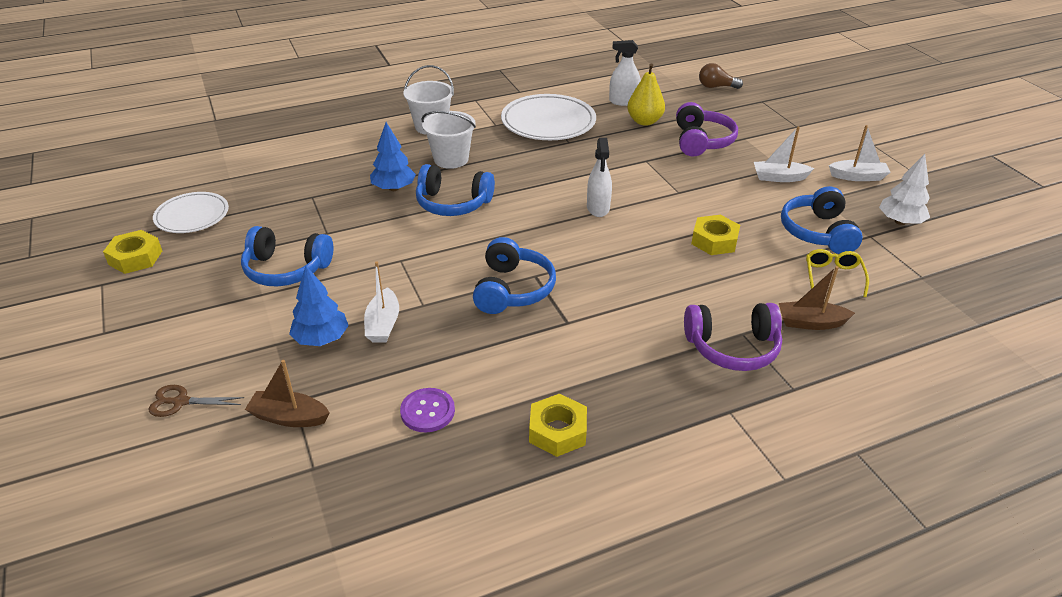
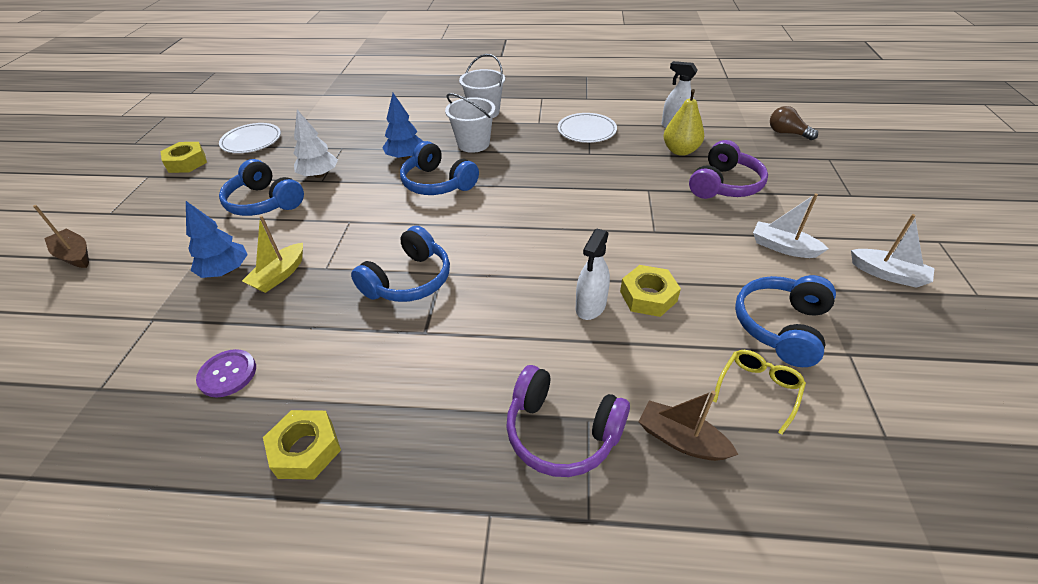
camera: 30 degrees right, 5 degrees up
(181, 402) = (89, 287): brown scissors -> none
(289, 417) = (134, 332): brown boat -> brown boat (75, 255)
(383, 324) = (279, 275): white boat -> yellow boat
(548, 122) = (586, 131): white plate -> white plate, size x0.64
(598, 208) = (559, 224): white spray bottle -> white spray bottle (590, 306)
(900, 222) = (906, 349): white tree -> white tree (319, 175)

